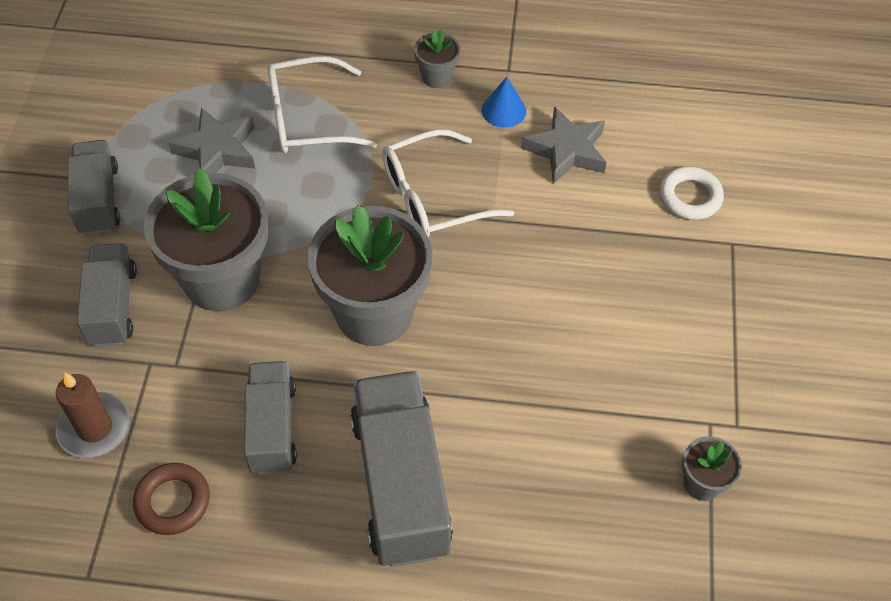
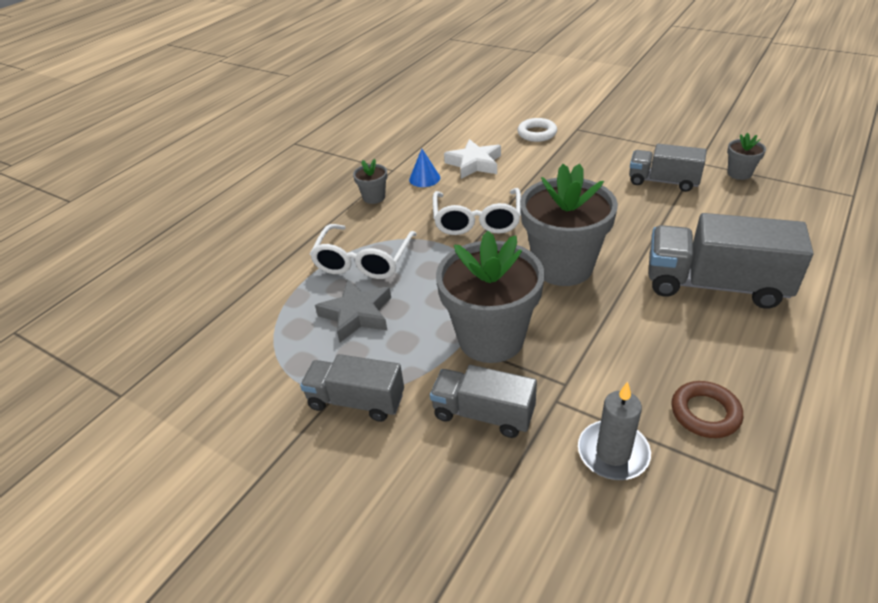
camera: 60 degrees left, 15 degrees down
(95, 428) = (613, 453): brown candle -> grey candle
(272, 428) = (648, 339): grey truck -> grey truck (663, 181)
(566, 150) = (474, 164): grey star -> white star

